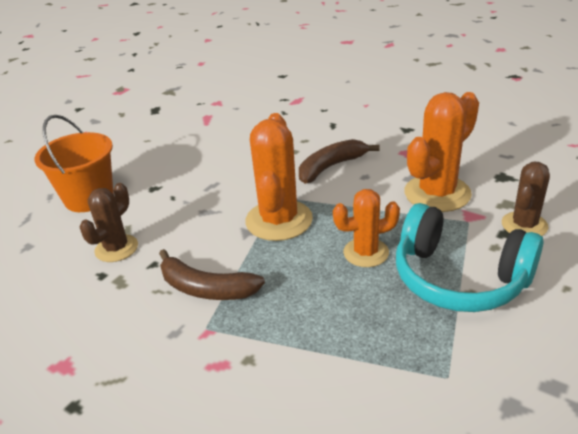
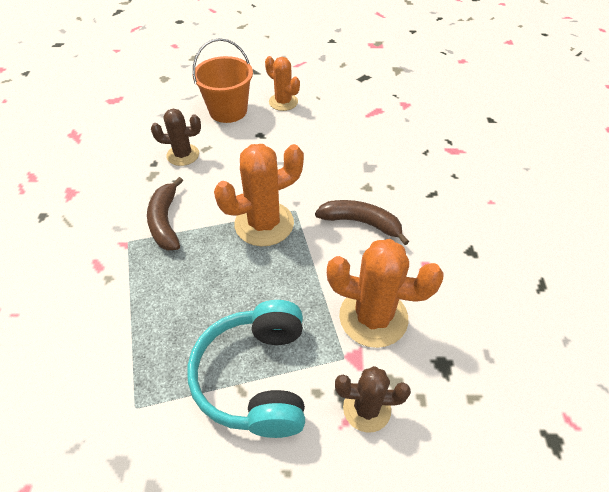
camera: 55 degrees right, 15 degrees up
(366, 253) = (254, 297): orange cactus -> orange cactus (283, 102)

